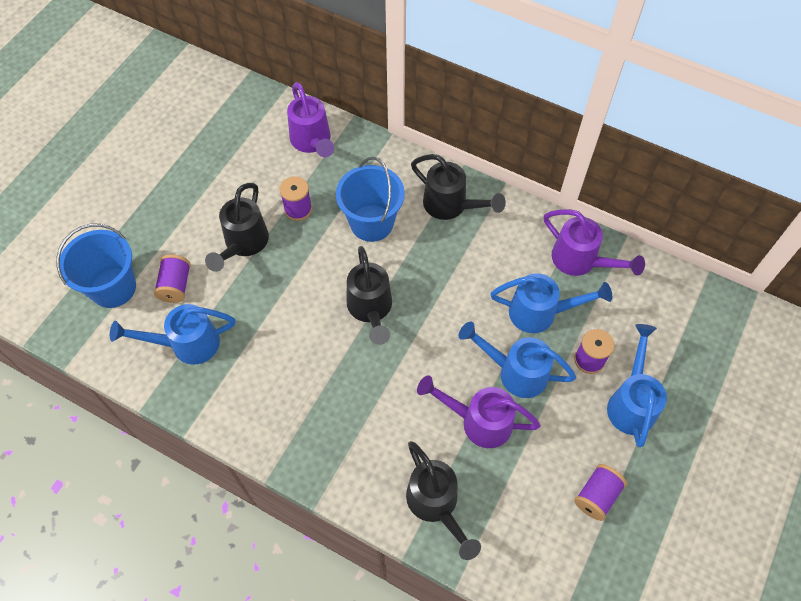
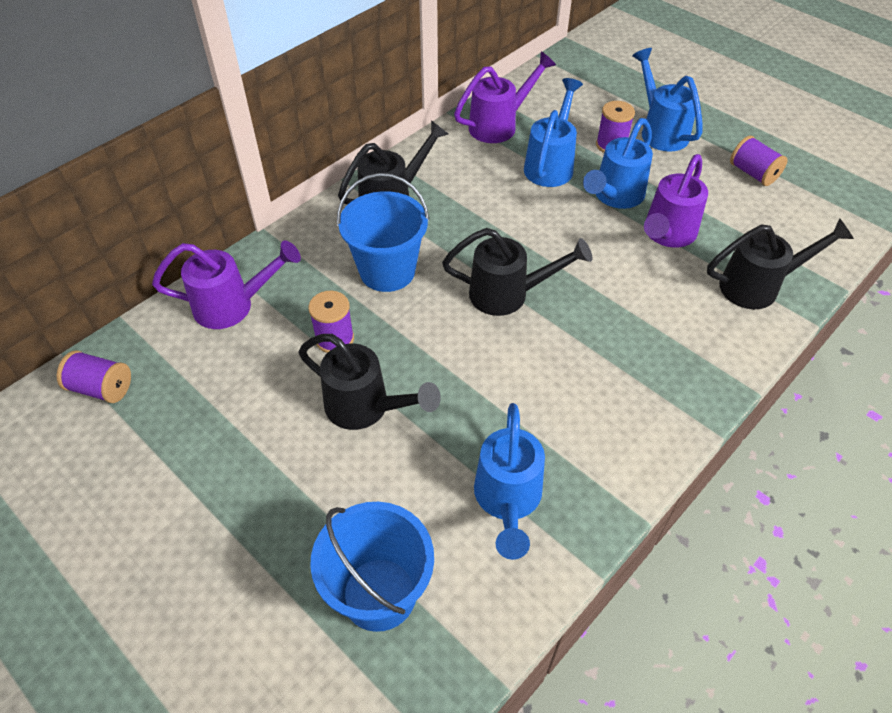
camera: 75 degrees left, 10 degrees down
(176, 285) = (405, 502): purple spool -> purple spool (101, 388)
(631, 402) = (660, 130): blue watering can -> blue watering can turned 45 degrees clockwise

